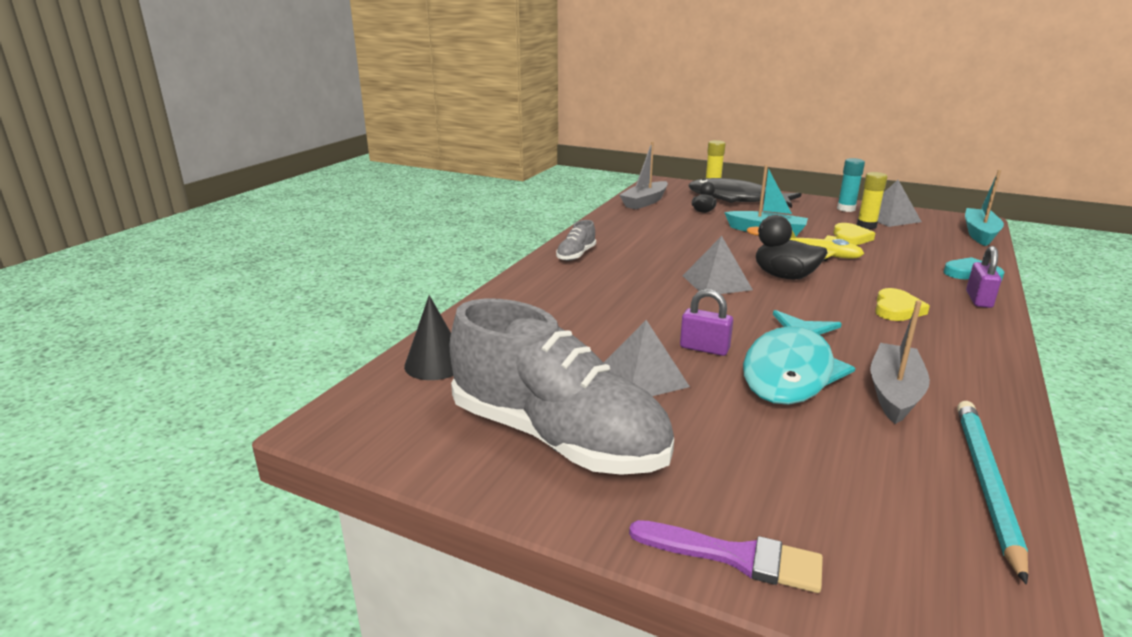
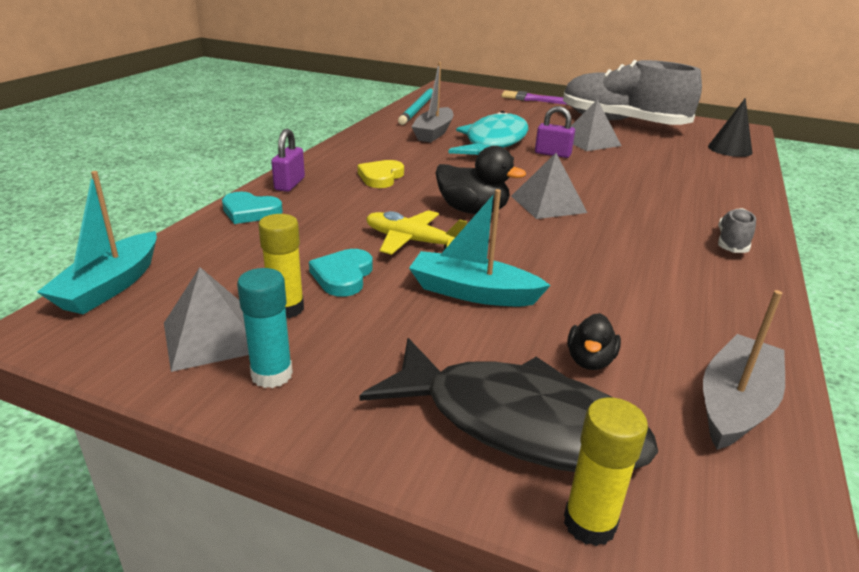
camera: 175 degrees right, 5 degrees up
(850, 238) = (343, 276): yellow heart -> turquoise heart

